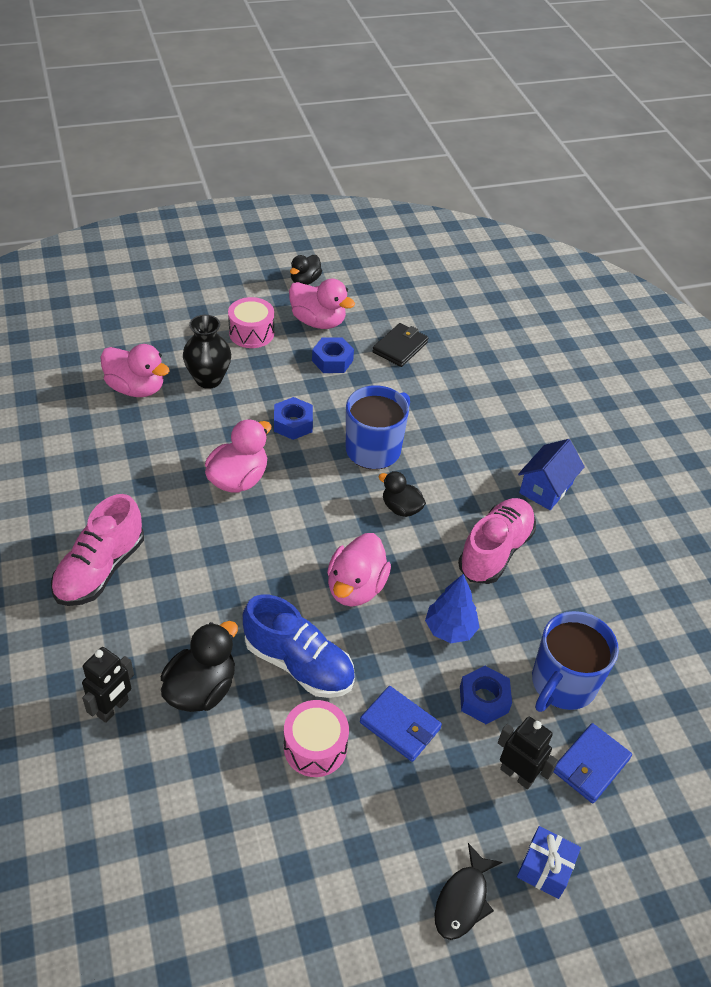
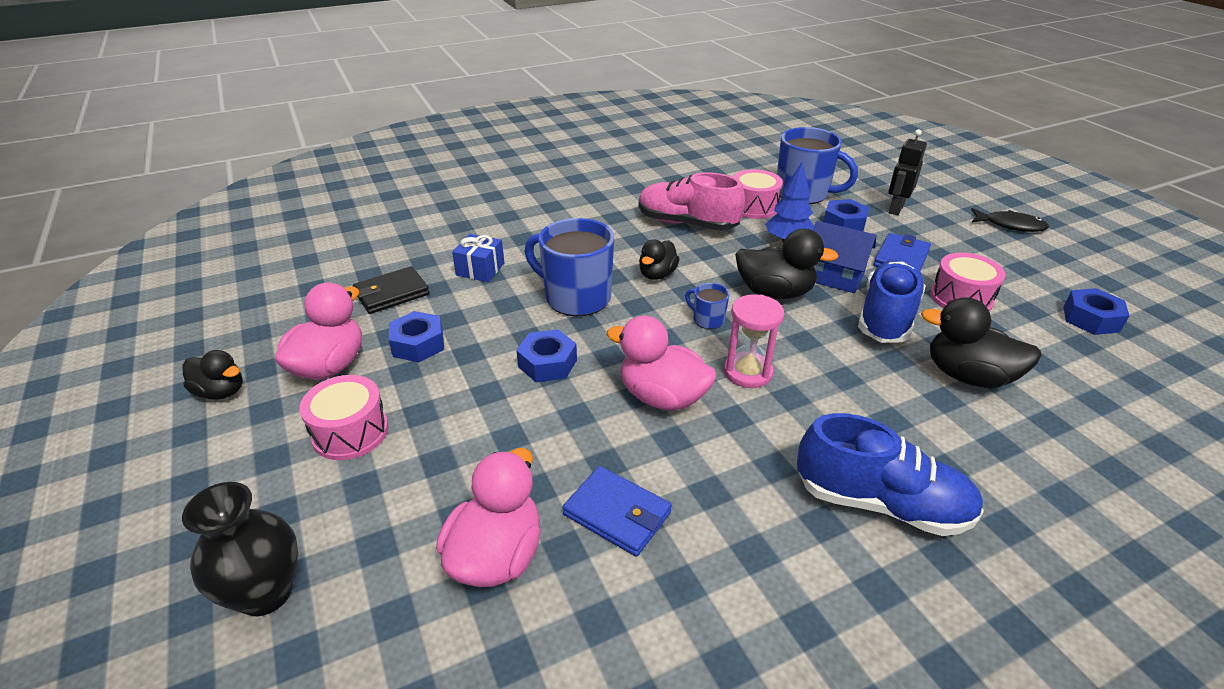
camera: 95 degrees left, 10 degrees down
(100, 569) = (880, 503): pink shoe -> blue shoe
(113, 708) = (1050, 439): black robot -> none
(208, 379) = (466, 463): black vase -> black vase (265, 593)
(250, 536) = (747, 372): none -> pink hourglass
(252, 859) = (1091, 319): none -> blue nut
(325, 527) = (707, 320): none -> blue mug
(356, 587) = (774, 293): pink duck -> black duck
(400, 347) = (392, 293): black wallet -> black wallet turned 60 degrees counterclockwise
(530, 621) = (753, 207): none -> pink drum
(545, 868) = (955, 198): blue gift -> blue gift (480, 269)
(546, 488) = (599, 202): blue house -> blue house (834, 277)
(591, 765) = (862, 184): blue wallet -> blue wallet (617, 513)

